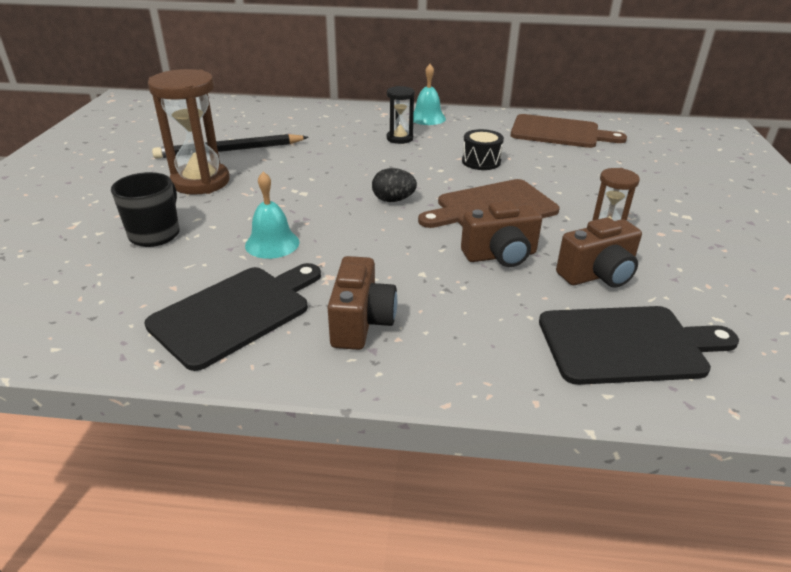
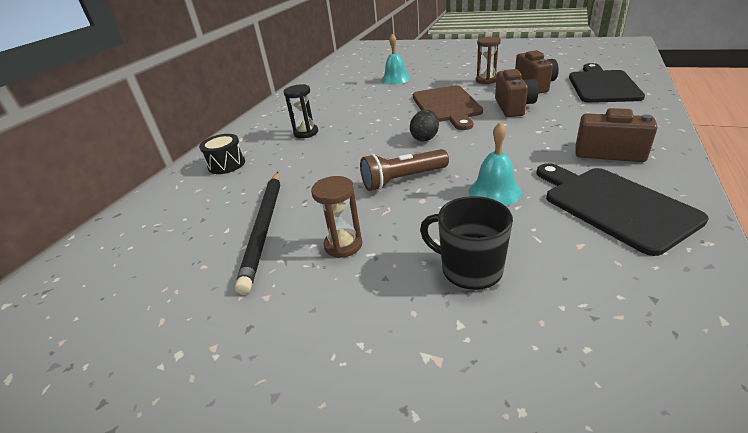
camera: 70 degrees left, 0 degrees up
(200, 182) = (343, 245): brown hourglass -> brown hourglass, size x0.55
(299, 196) = (403, 179): none -> brown flashlight
(427, 118) = (271, 120): turquoise bell -> turquoise bell (395, 79)
(481, 161) = (371, 105): black drum -> black drum (226, 164)
(559, 132) = (337, 80): brown cutting board -> none

